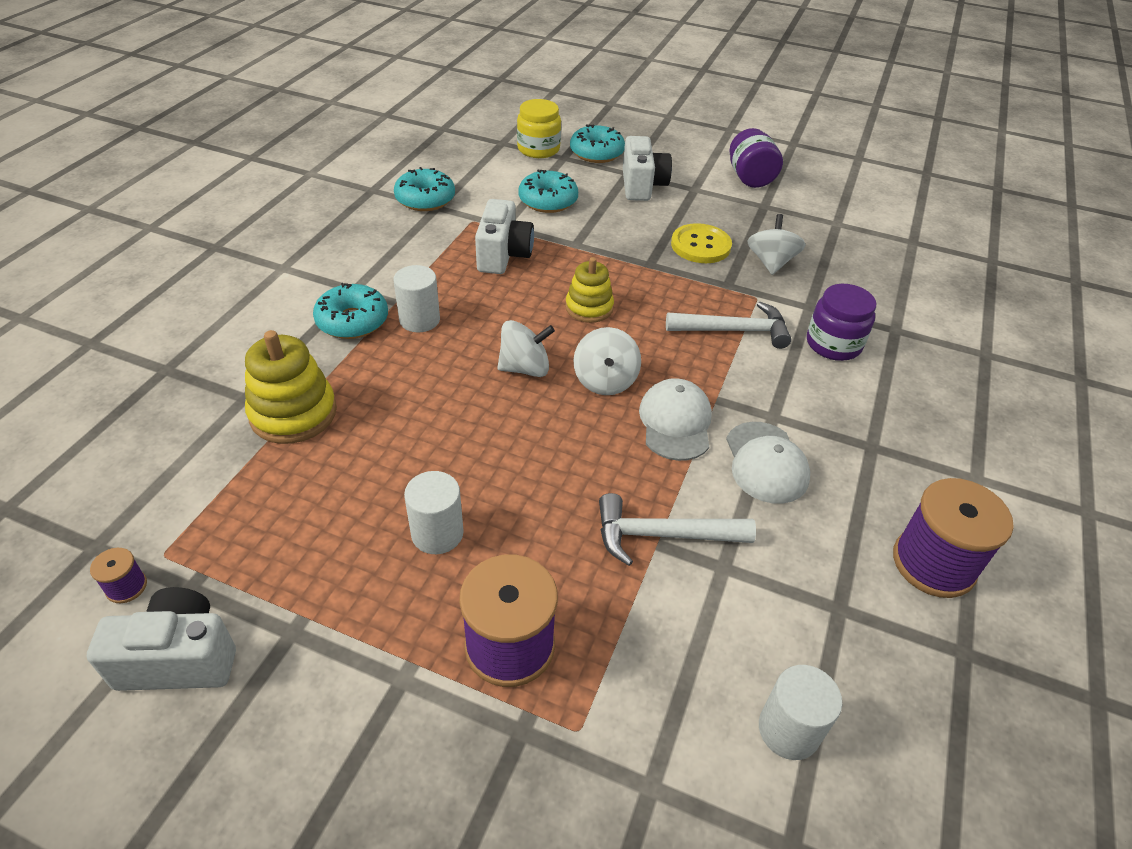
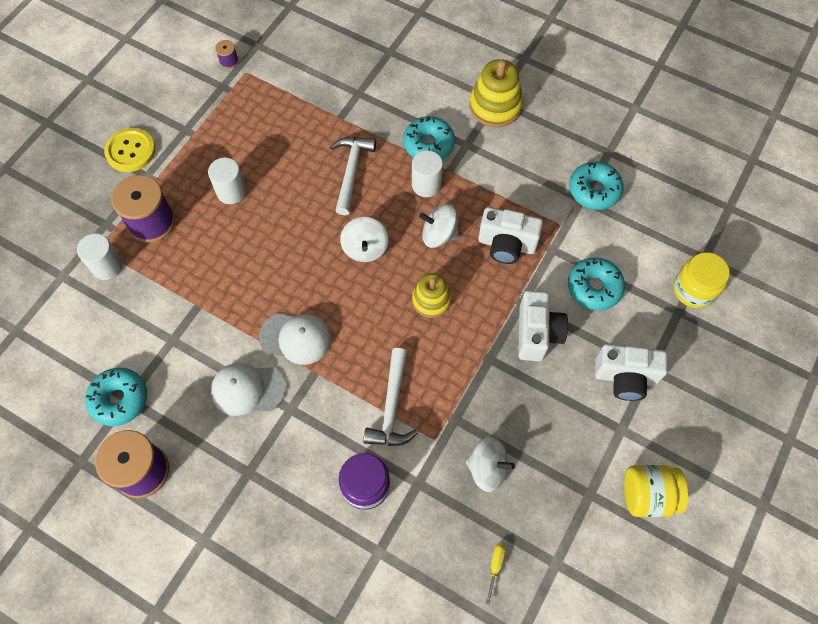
camera: 100 degrees right, 20 degrees up
(179, 659) = (182, 88): white camera -> white camera (537, 333)
(293, 413) = (340, 118): yellow stacking toy -> yellow stacking toy (495, 106)
(596, 153) = (690, 344): turquoise donut -> turquoise donut (119, 399)
(605, 380) = (345, 299): white spinning top -> white spinning top (439, 235)
(663, 535) = (203, 310): white hammer -> white hammer (351, 171)
(700, 245) = (517, 410): yellow button -> yellow button (130, 151)
(750, 178) = (647, 495): purple jar -> yellow jar
(788, 730) = (68, 346): white cylinder -> white cylinder (107, 266)
(861, 256) = (495, 566): none -> yellow screwdriver

